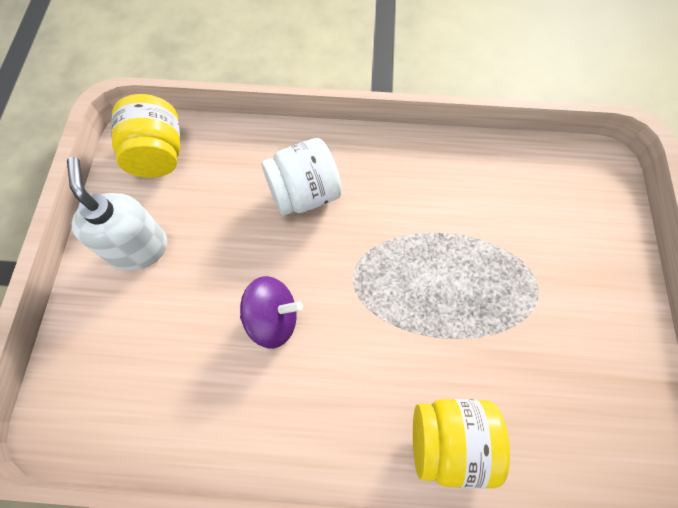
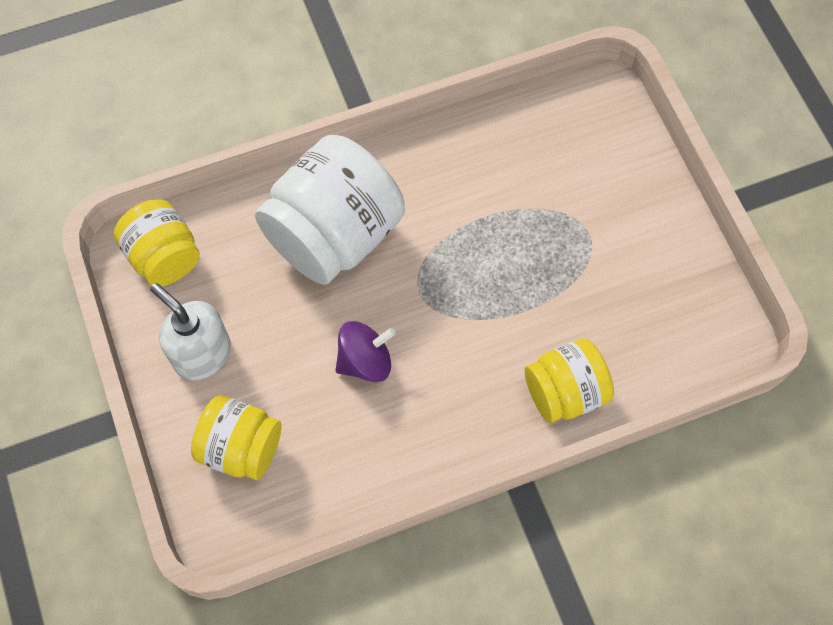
camera: 25 degrees left, 0 degrees up
(121, 349) = (241, 447): none -> yellow jar
(304, 194) = (334, 235): white jar -> white jar, size x1.69

